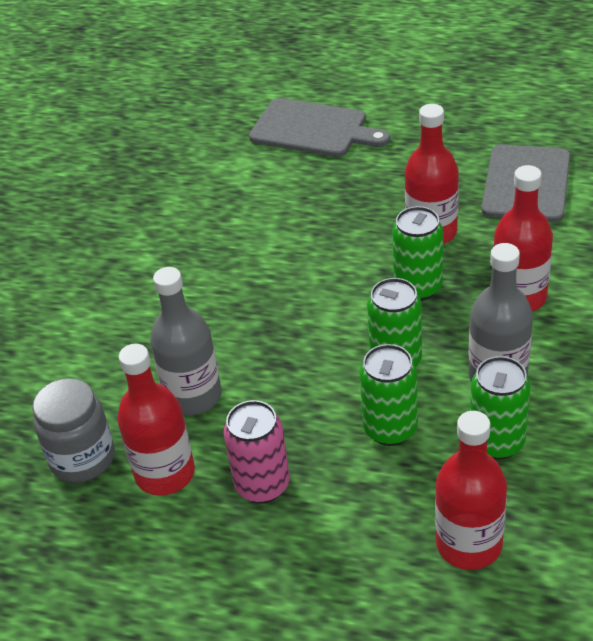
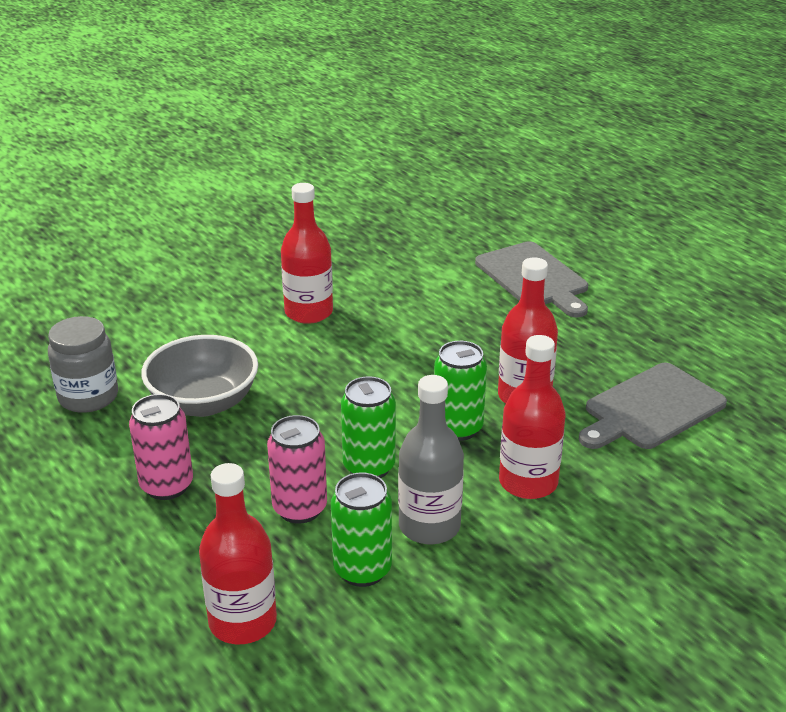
camera: 35 degrees right, 10 degrees down
(165, 473) = (121, 438): red bottle -> red bottle (308, 312)
(193, 396) = (204, 402): grey bottle -> grey bowl
(390, 429) = (300, 508): green can -> pink can

